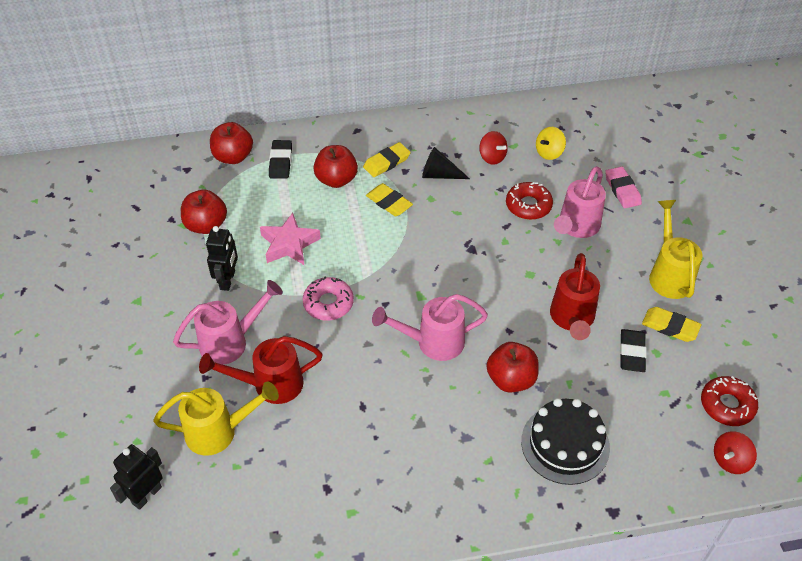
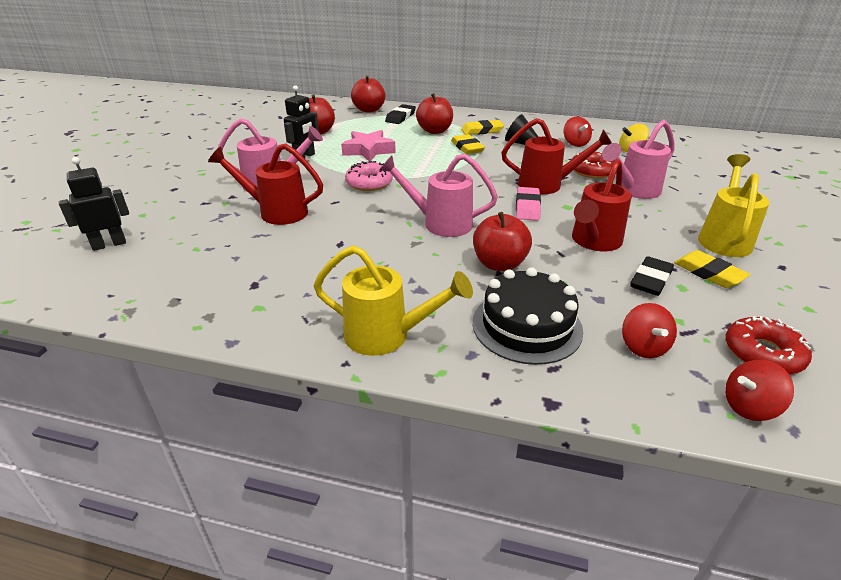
camera: 25 degrees right, 15 degrees down
(219, 431) = (207, 226): yellow watering can -> yellow watering can (386, 336)
(497, 245) = (547, 185): none -> red watering can
(622, 190) = (695, 180): pink eraser -> pink eraser (527, 207)
(651, 432) = (643, 347): none -> red spinning top

